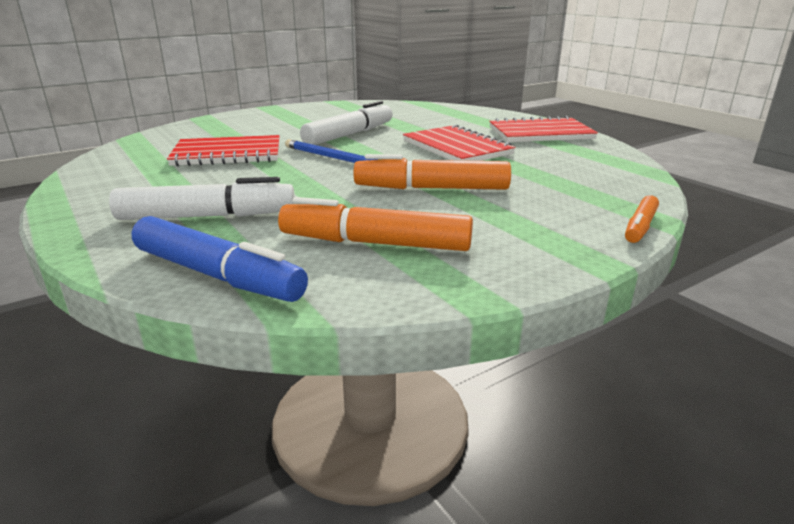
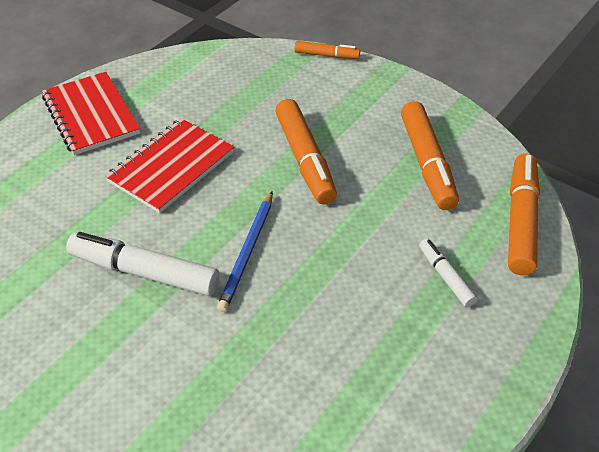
camera: 110 degrees left, 20 degrees up
(207, 216) = (446, 277): white marker -> white marker, size x0.54
(217, 275) = (521, 221): blue marker -> orange marker
(228, 154) = (274, 360): red notebook -> none

